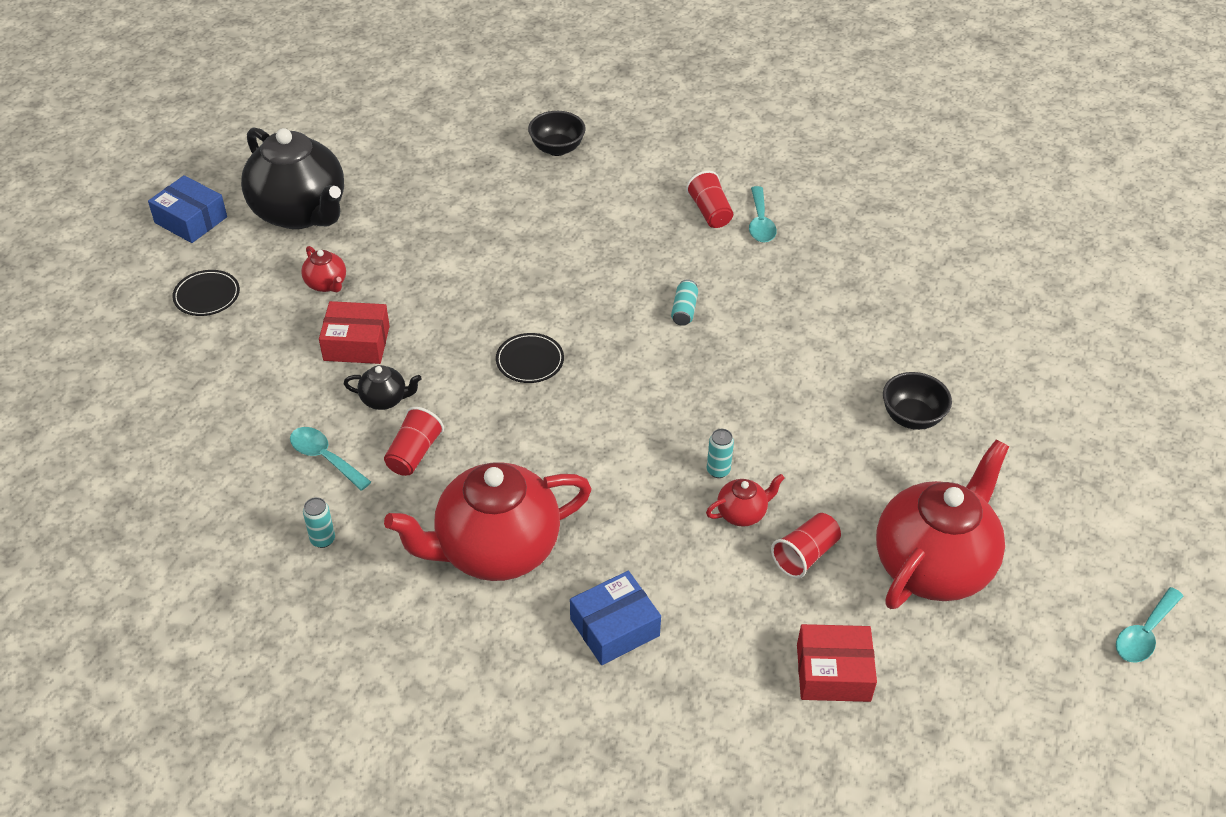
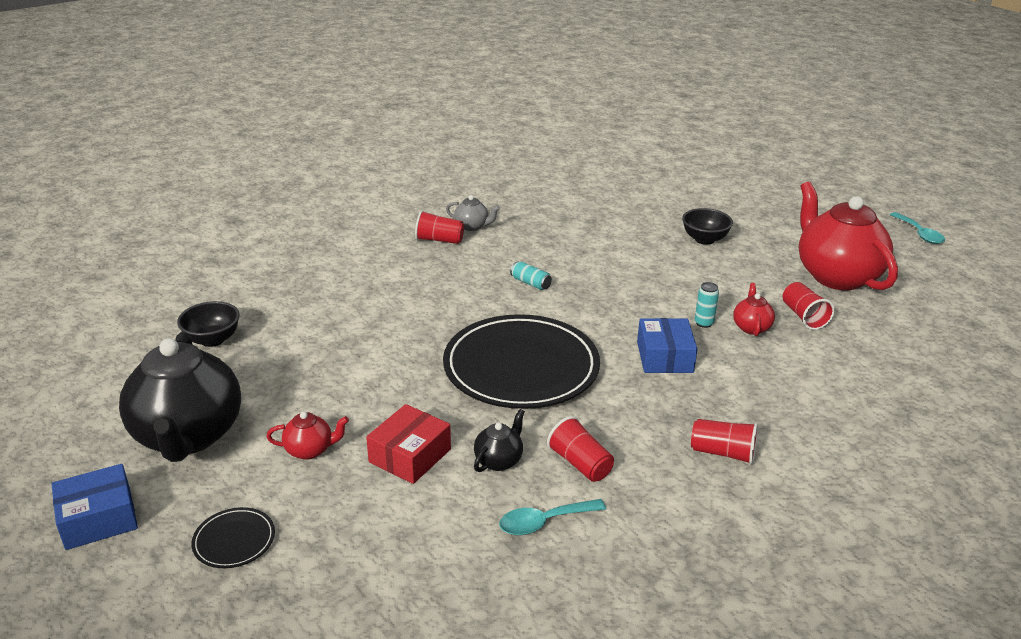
camera: 60 degrees left, 15 degrees down
(301, 213) = (188, 436): black teapot -> black teapot turned 90 degrees clockwise
(323, 539) = (650, 556): turquoise can -> none
(495, 550) = (723, 453): red teapot -> red cup
(530, 361) = (521, 367): black plate -> black plate, size x2.44
(557, 148) = (287, 276): black bowl -> black bowl (212, 340)
(614, 627) = (835, 419): blue box -> blue box (664, 357)
(760, 223) = (472, 226): turquoise spoon -> grey teapot
(833, 673) = (913, 341): red box -> none

